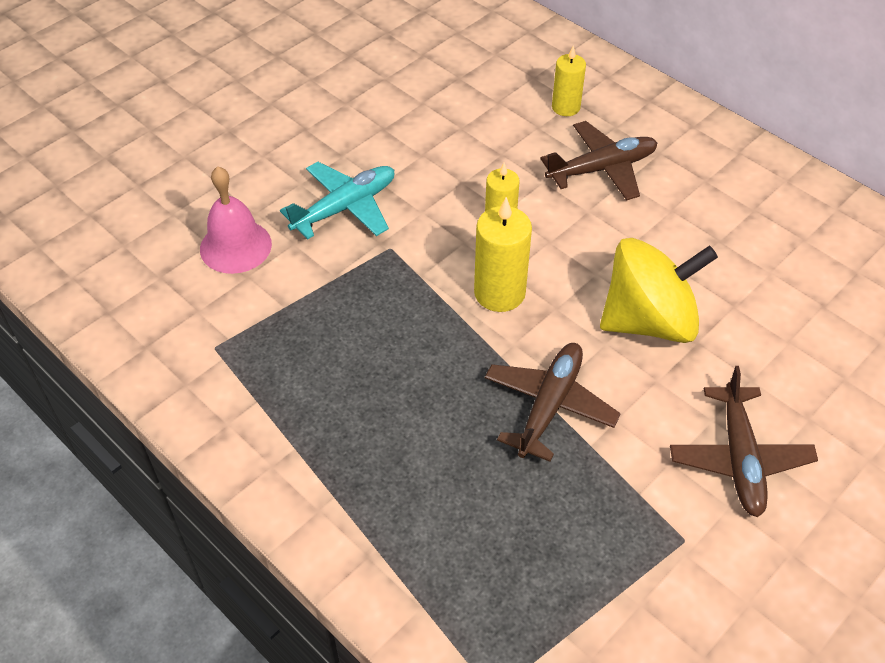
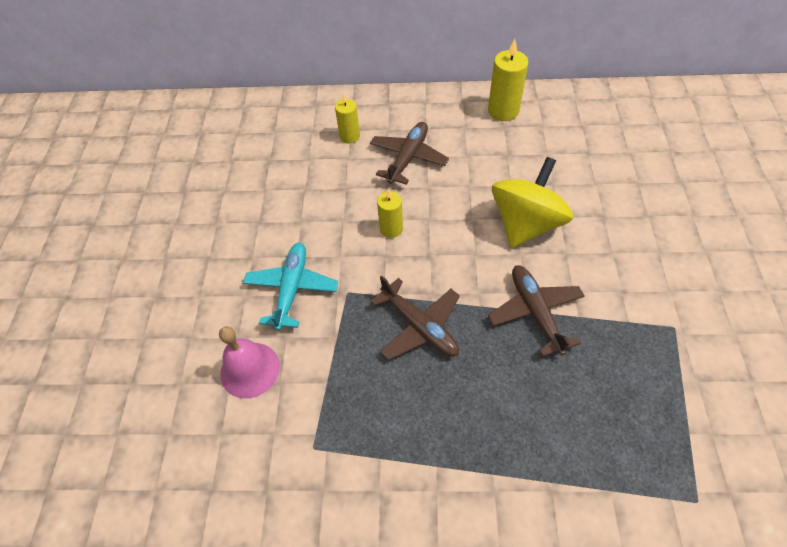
camera: 40 degrees left, 5 degrees up
(499, 293) = (437, 269): yellow candle -> yellow candle (503, 111)
(739, 459) = (646, 262): brown plane -> brown plane (420, 326)

